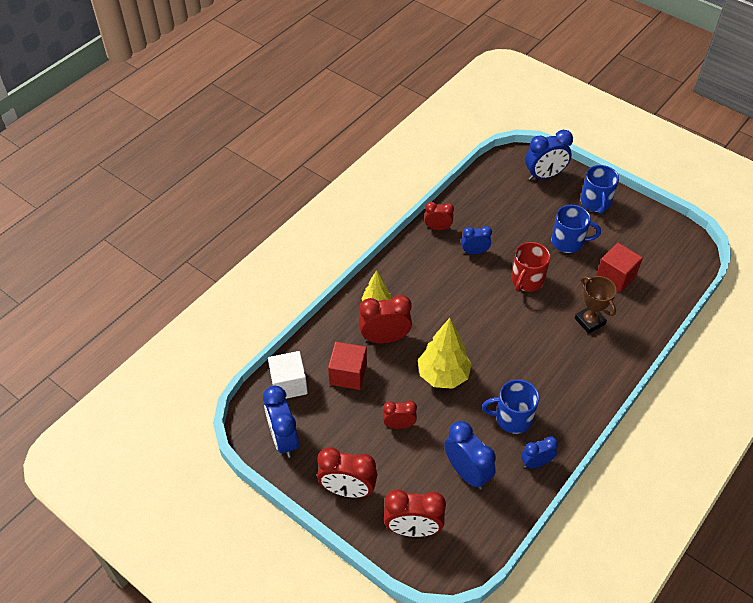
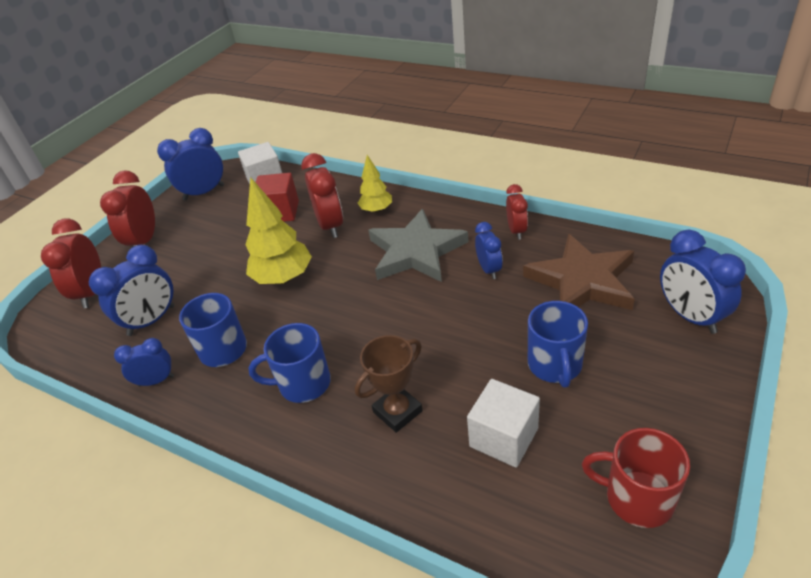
camera: 85 degrees right, 10 degrees down
(399, 425) = (216, 258): red clock -> none
(440, 288) = (416, 251): none -> grey star
(501, 210) = (582, 281): none -> brown star
(527, 280) = (456, 328): red mug -> red mug (637, 498)
(536, 463) = (156, 381): blue clock -> blue clock turned 75 degrees counterclockwise
(595, 202) = (668, 390): blue mug -> blue mug (303, 383)
(615, 276) = (503, 437): red cube -> white cube

